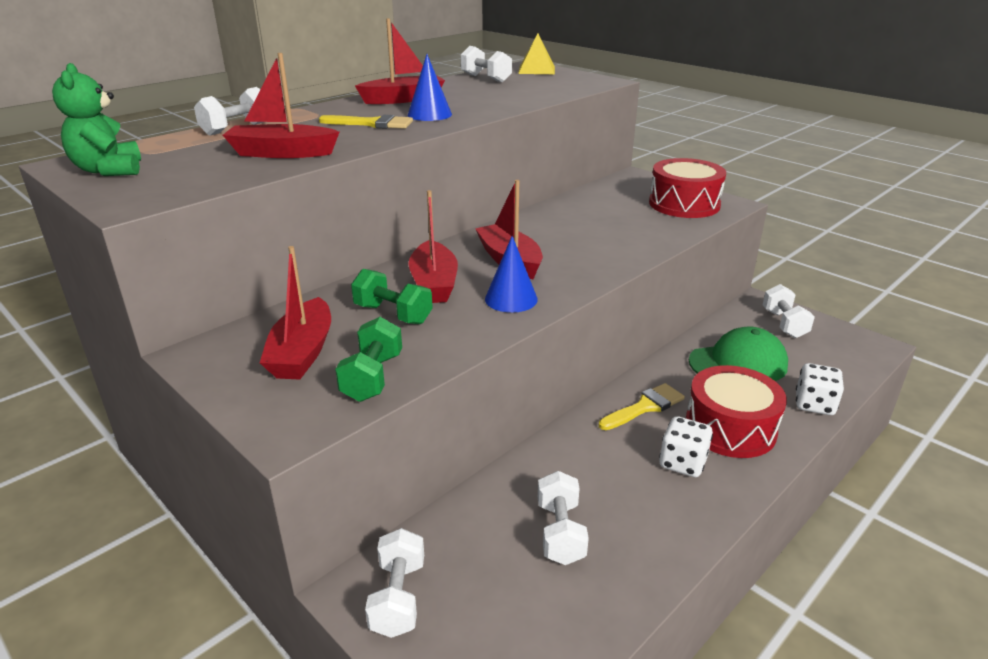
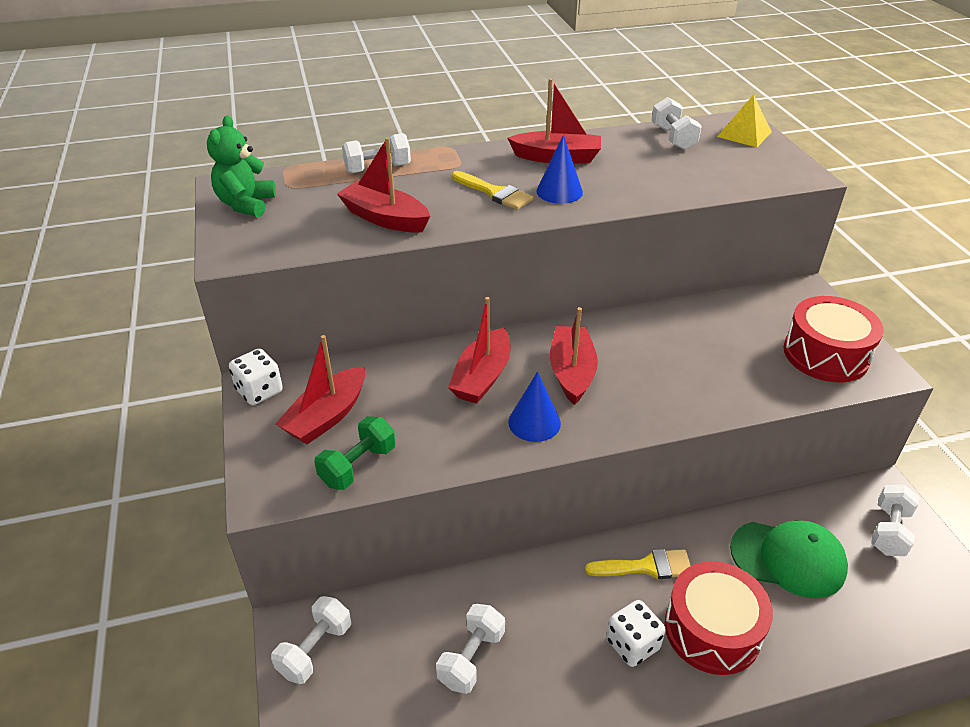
camera: 30 degrees right, 10 degrees up
(393, 314) = (422, 401): green dumbbell -> none
(814, 404) = (830, 646): white dice -> white dice (259, 391)

